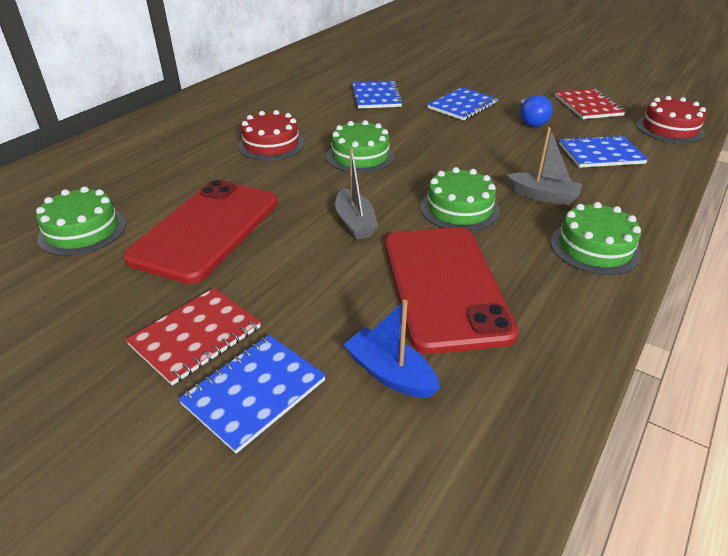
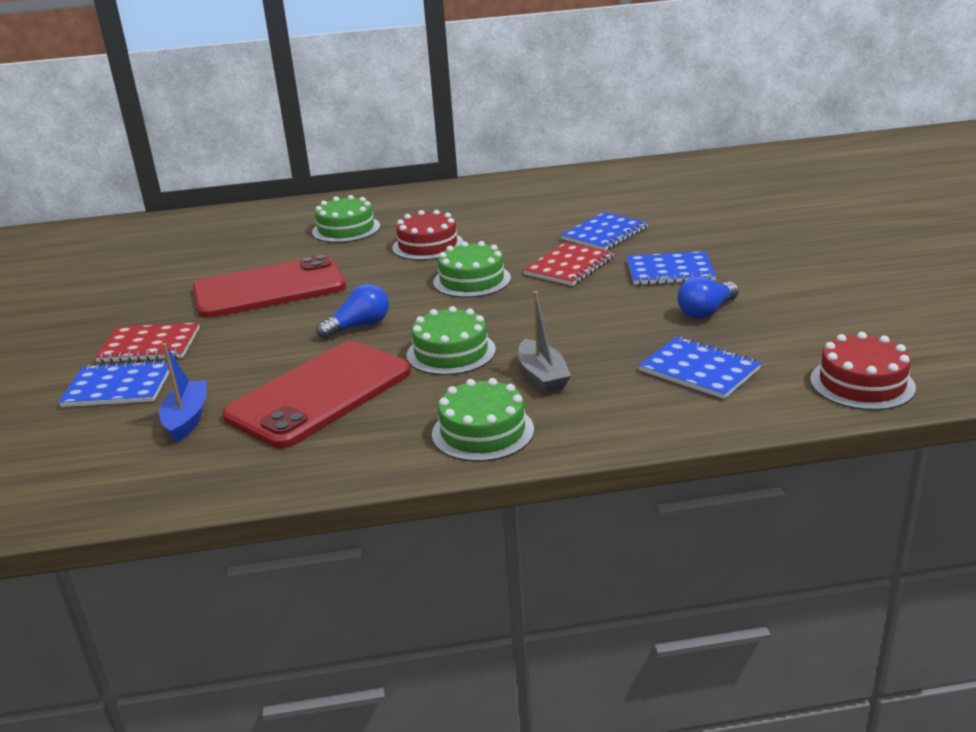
camera: 50 degrees right, 10 degrees down
(82, 230) = (212, 259): green cake -> green cake (346, 229)
(355, 223) = (359, 326): grey boat -> blue light bulb
(588, 106) = (821, 322): red notebook -> red notebook (569, 266)

